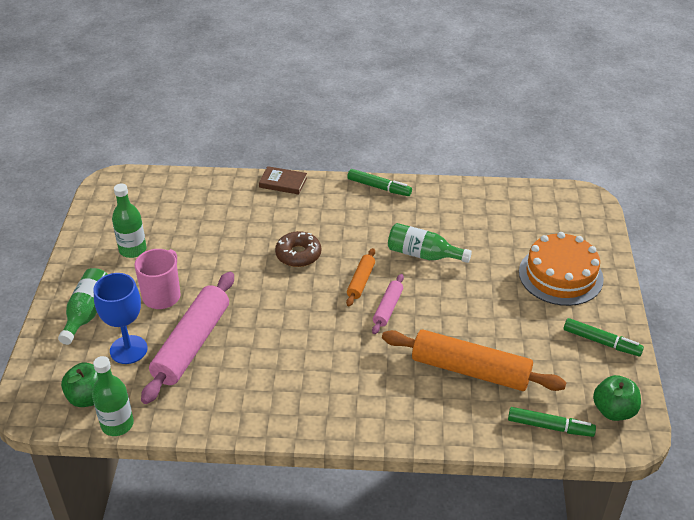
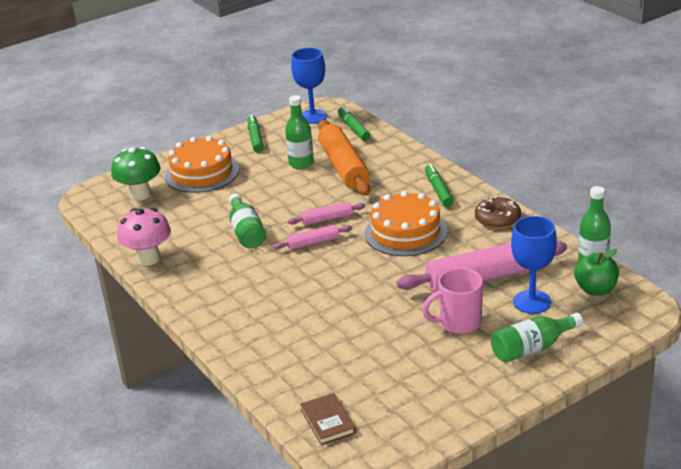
camera: 125 degrees left, 10 degrees down
(133, 250) = (432, 376): green bottle -> green bottle (301, 163)
(283, 182) = (230, 348): brown book -> brown book (327, 421)
(298, 254) = (320, 286): brown donut -> brown donut (497, 219)
(309, 341) = (405, 232): none -> orange cake
(360, 281) = (313, 243): orange rolling pin -> pink rolling pin
(379, 187) = (177, 292): green marker -> green marker (438, 190)
(443, 192) = (148, 258): none -> pink mushroom
(557, 225) = (140, 194): none -> green mushroom
(613, 411) = (312, 117): green apple -> blue goblet

